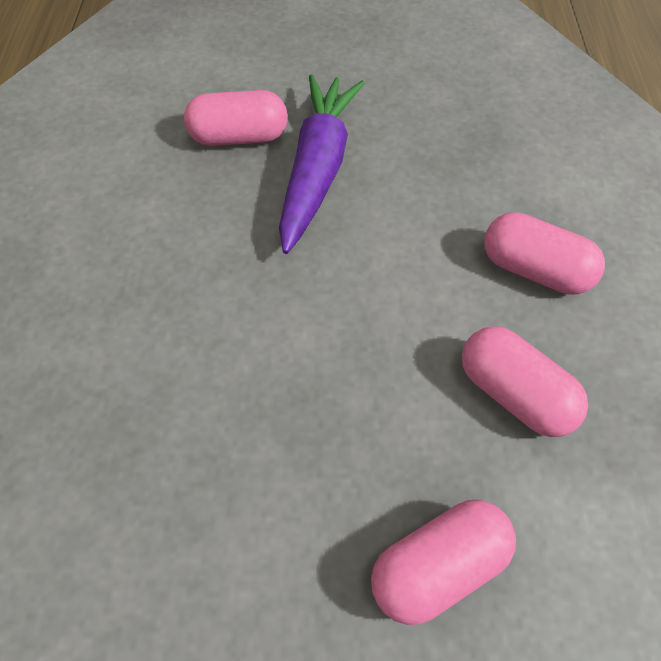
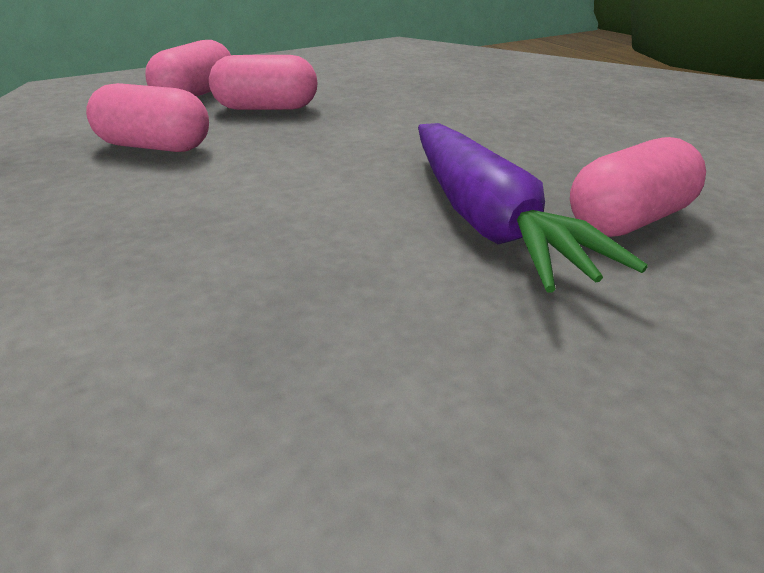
camera: 150 degrees right, 25 degrees down
(534, 270) = (140, 214): pink capsule -> pink capsule (266, 108)

